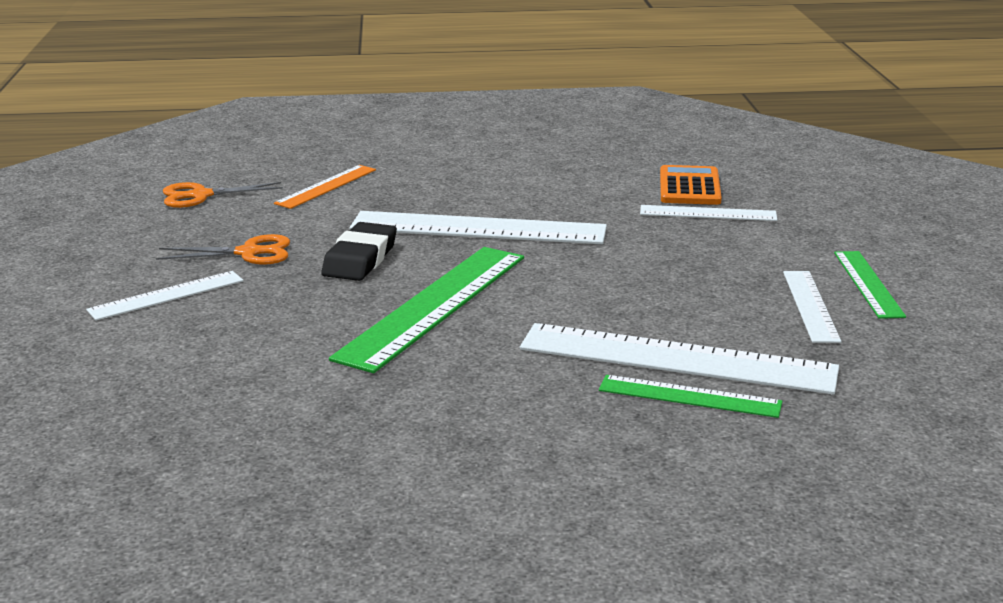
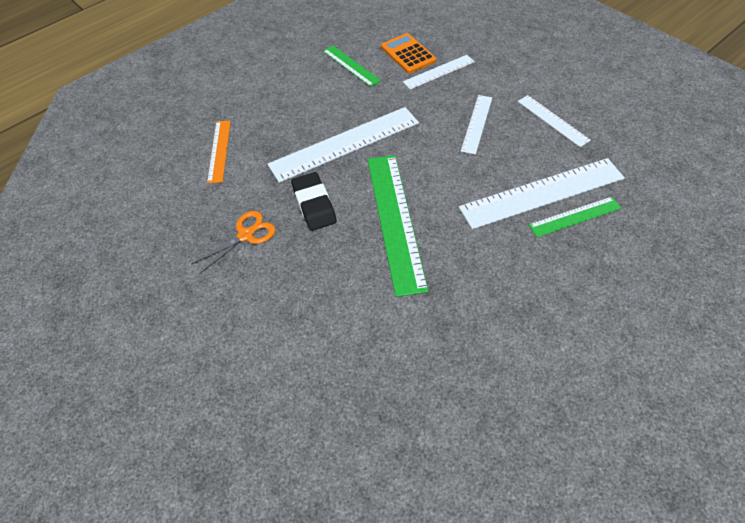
camera: 35 degrees left, 30 degrees up
(166, 295) = (244, 300): white ruler -> white ruler (476, 124)
(200, 196) = (152, 200): orange scissors -> none
(868, 284) = (557, 91): green ruler -> green ruler (351, 66)

